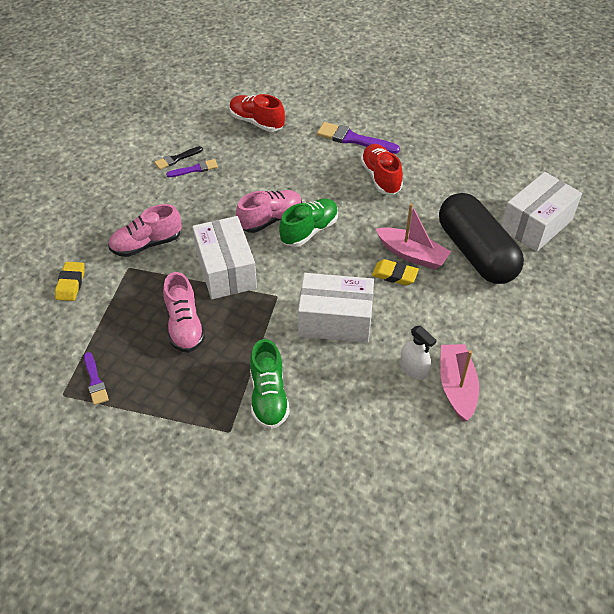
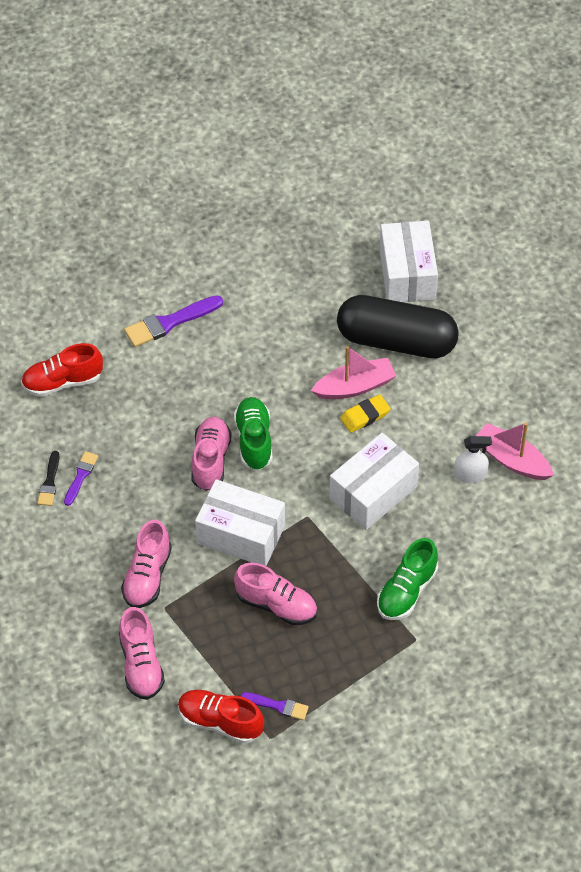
camera: 50 degrees left, 5 degrees up
(71, 283) = (141, 664): yellow eraser -> pink shoe
(268, 396) = (407, 591): green shoe -> green shoe turned 90 degrees clockwise
(380, 177) = (241, 340): red shoe -> red shoe (220, 722)

